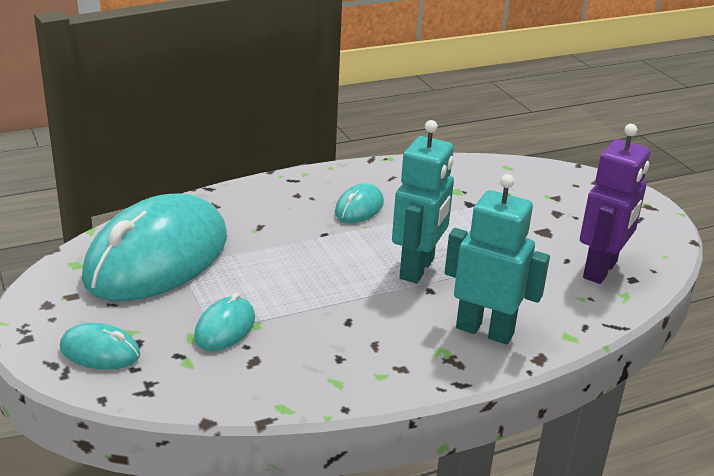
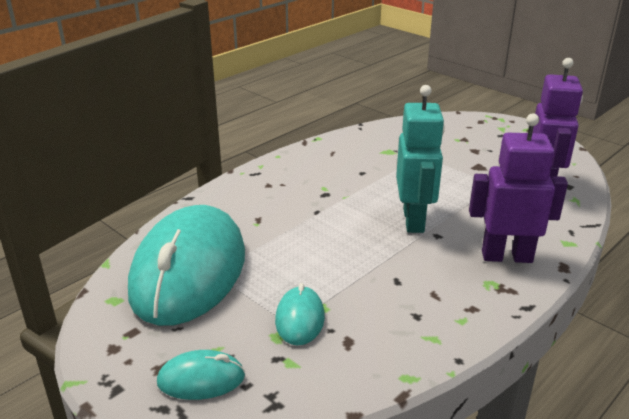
camera: 20 degrees left, 0 degrees up
(359, 208) = (327, 183): turquoise mouse -> none
(485, 330) = (506, 256): turquoise robot -> purple robot

